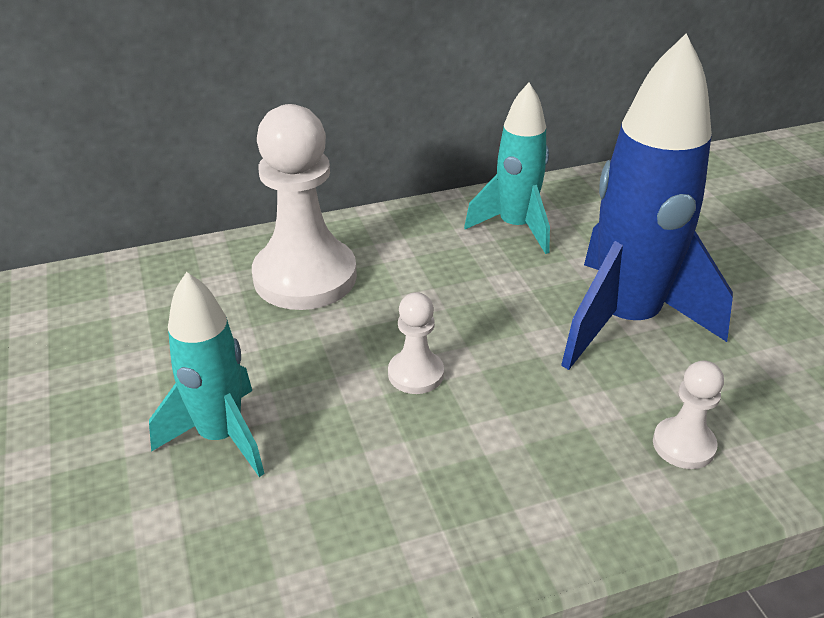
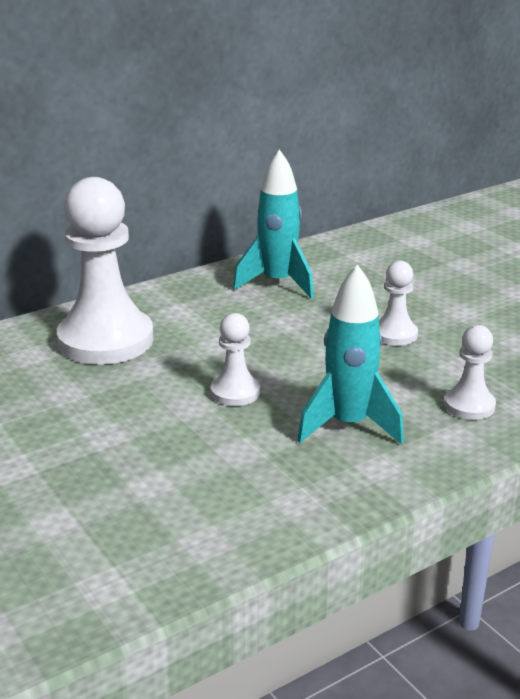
camera: 15 degrees left, 10 degrees down
(221, 436) = (84, 458): turquoise rocket -> turquoise rocket (348, 425)
(625, 321) = (395, 334): blue rocket -> white pawn

